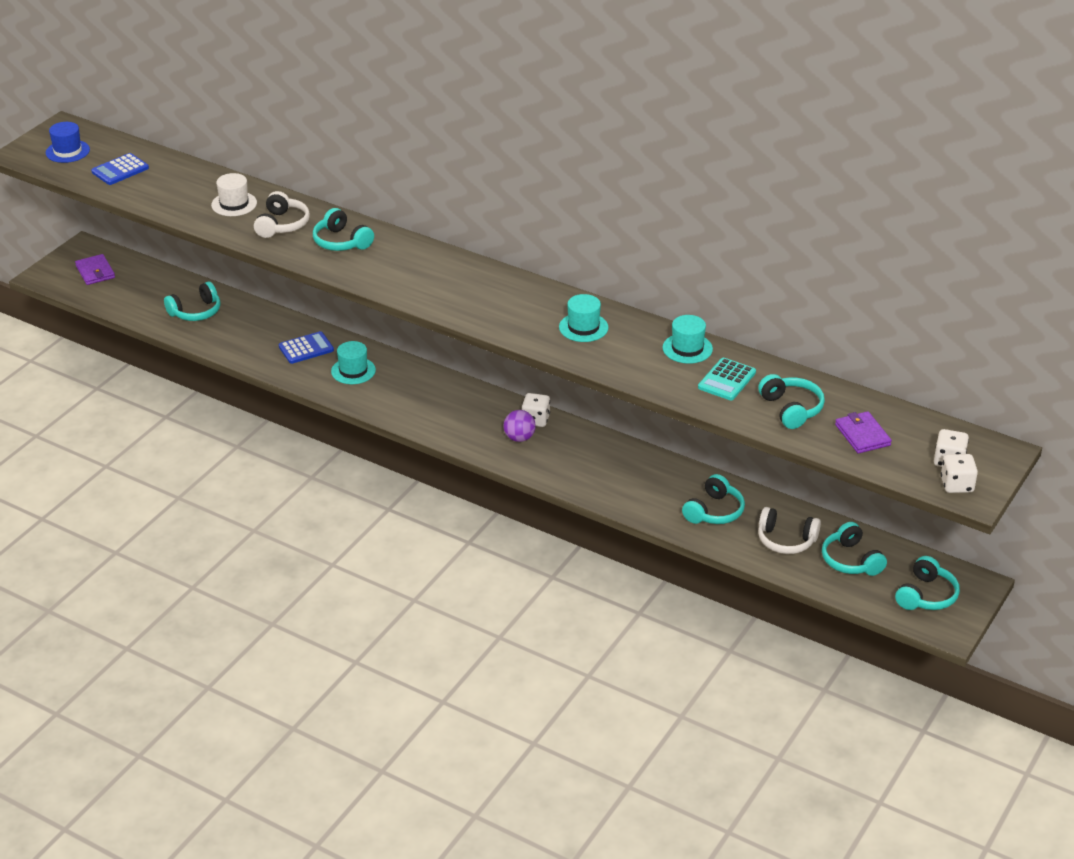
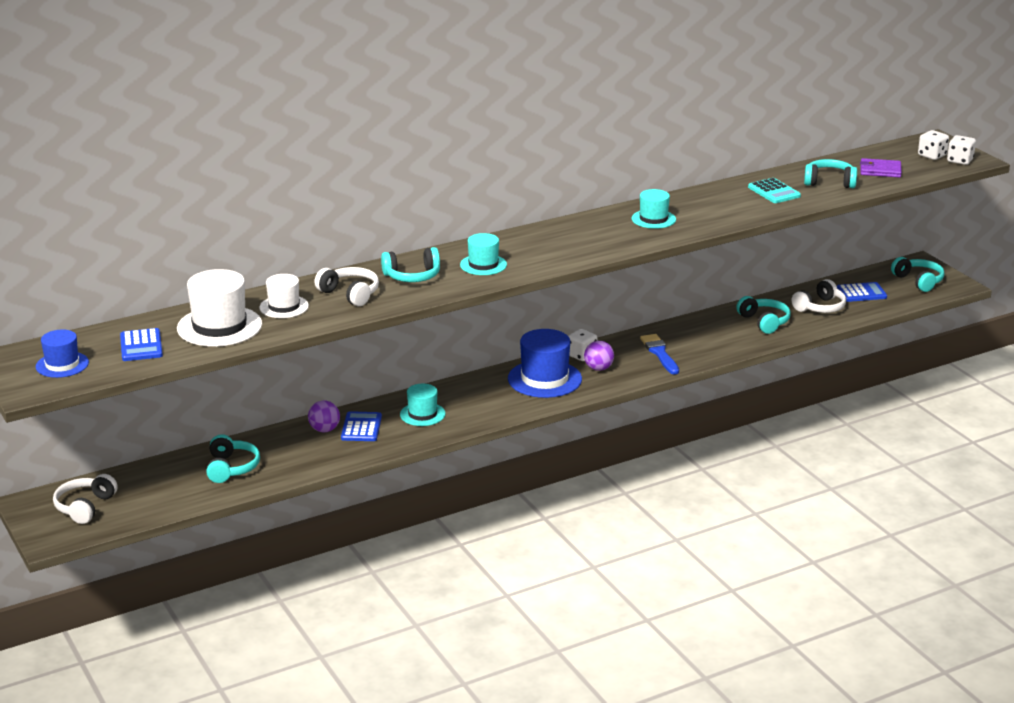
camera: 60 degrees left, 10 degrees down
(95, 272) = (85, 507): purple wallet -> white headphones
(177, 189) = (219, 326): none -> white hat
(288, 332) = (324, 430): none -> purple ball
(472, 414) = (544, 379): none -> blue hat
(583, 465) = (659, 353): none -> blue brush
(687, 348) = (720, 193): turquoise hat -> turquoise hat (483, 265)
(850, 560) = (861, 293): turquoise headphones -> blue calculator

